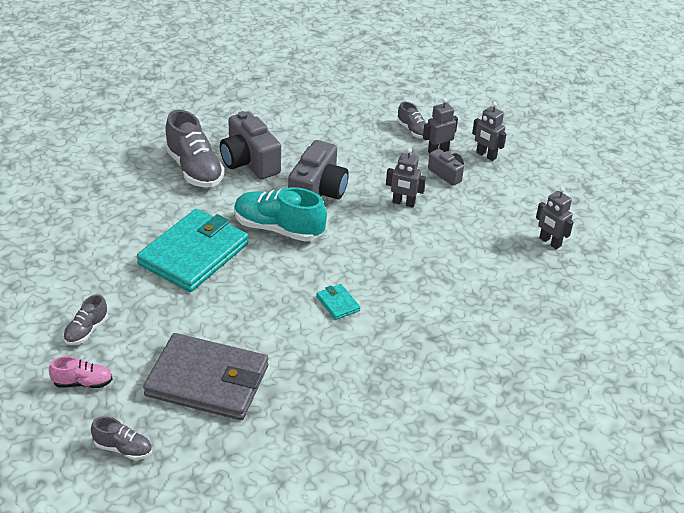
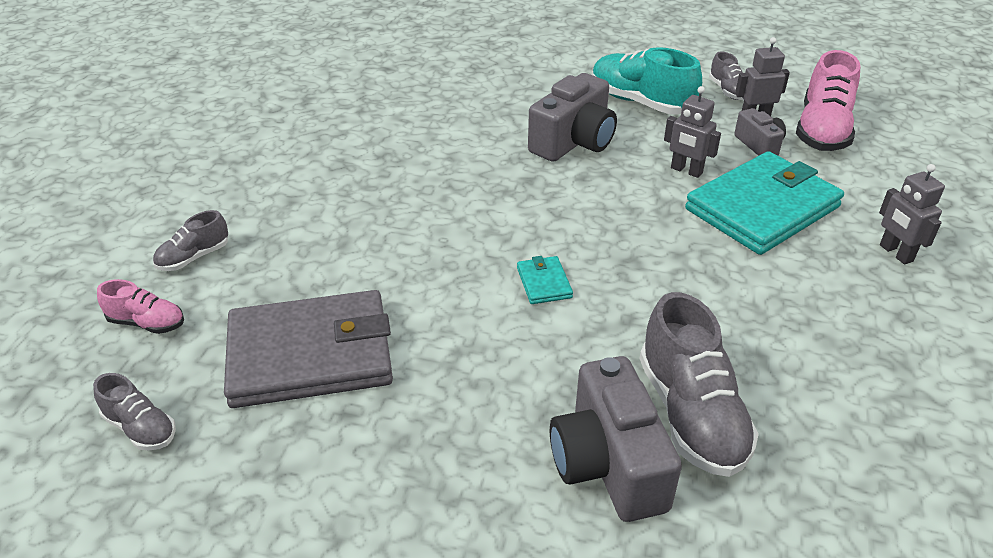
camera: 20 degrees right, 0 degrees up
(194, 169) = (430, 97): grey shoe -> grey shoe (691, 414)
(194, 254) = (380, 189): turquoise wallet -> turquoise wallet (762, 208)
(207, 381) = (310, 354): grey wallet -> grey wallet turned 45 degrees counterclockwise
(249, 162) = (501, 98): grey camera -> grey camera (608, 463)
(278, 229) = (503, 176): turquoise shoe -> turquoise shoe (640, 102)
(486, 155) = (822, 131): grey robot -> pink shoe

